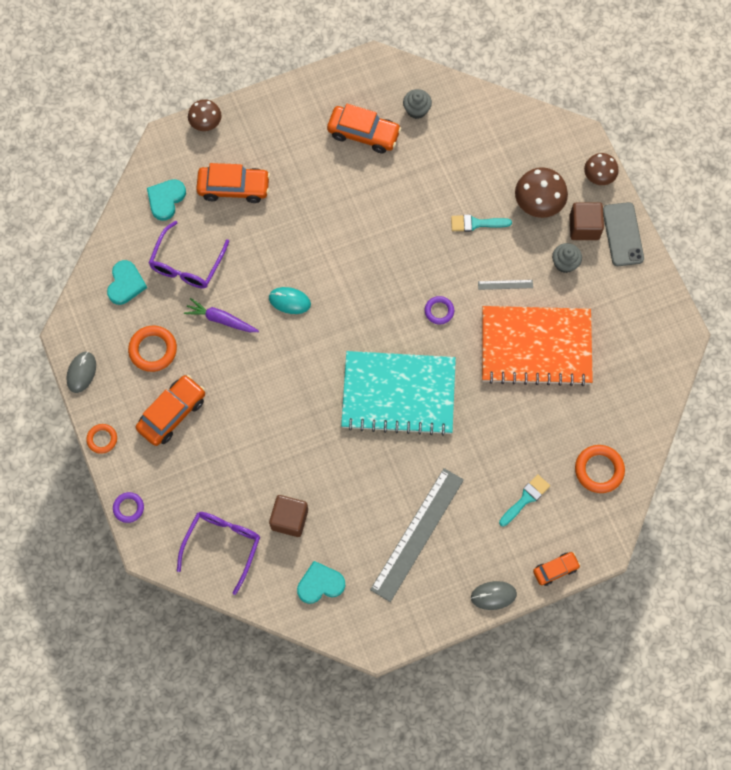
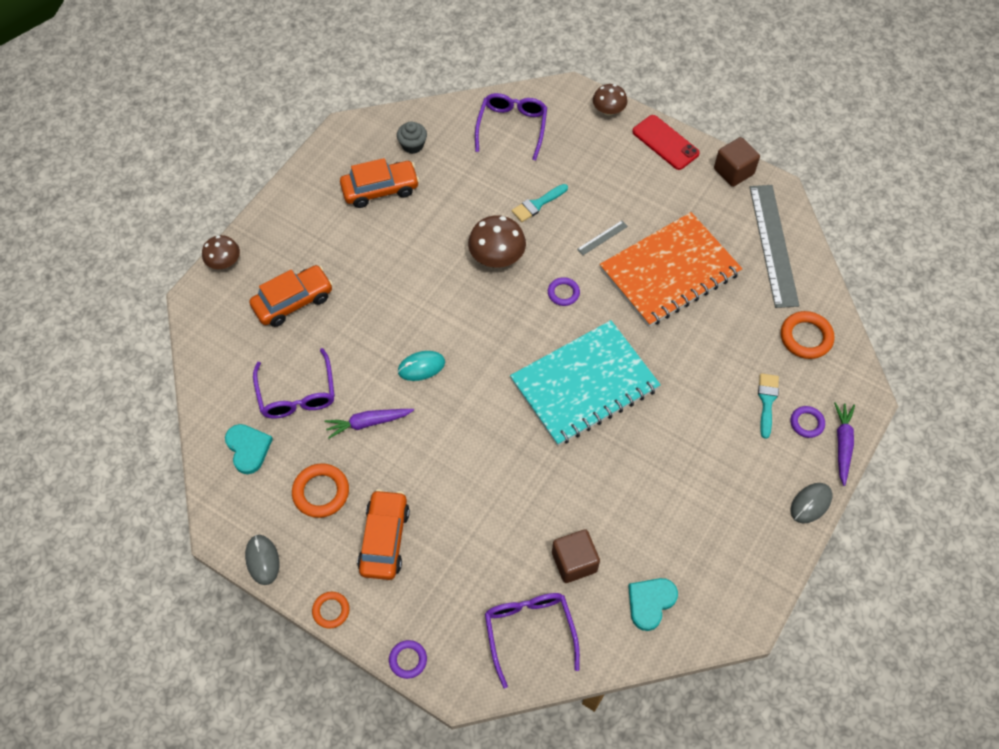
camera: 35 degrees left, 10 degrees down
(166, 199) = (233, 349): turquoise heart -> none
(417, 534) = (700, 495): grey ruler -> grey ruler (773, 245)
(507, 143) = (512, 128): none -> purple glasses
(538, 202) = (576, 158): brown mushroom -> brown mushroom (497, 256)
(542, 535) = (806, 423): none -> purple ring
(555, 569) = (842, 444): orange car -> purple carrot
(565, 263) = (637, 191): grey cupcake -> none
(584, 227) = (629, 155): brown cube -> brown cube (733, 171)
(622, 234) = (665, 143): grey phone -> red phone

